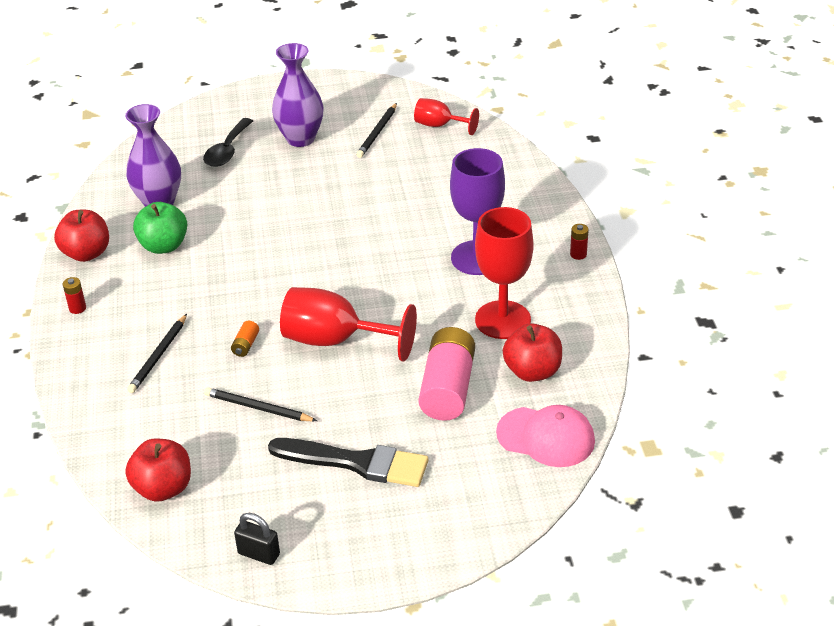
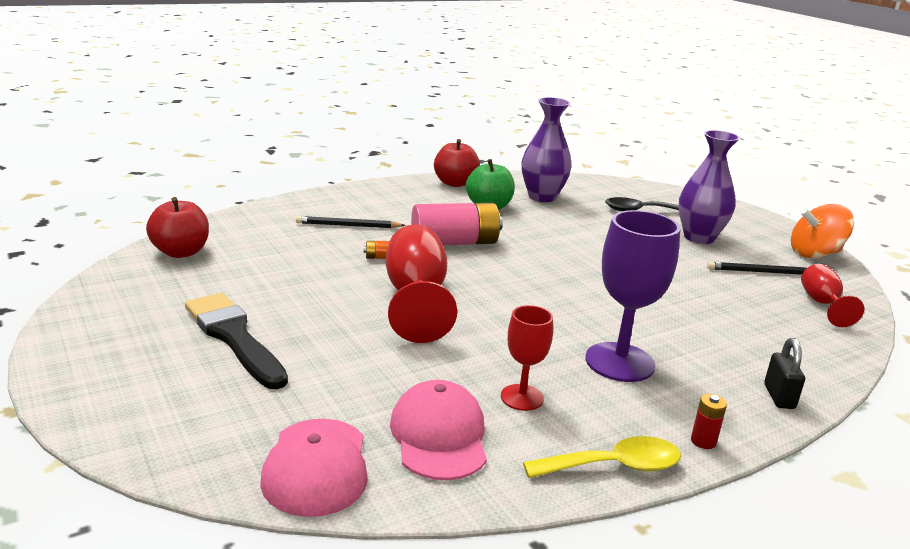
camera: 65 degrees right, 15 degrees down
(77, 308) = (388, 190): red battery -> none
(258, 408) = (298, 276): black pencil -> none
(259, 554) = (95, 306): black padlock -> black padlock (779, 397)
(356, 463) = (234, 337): black brush -> black brush turned 150 degrees clockwise
(361, 90) = (815, 254): none -> orange spinning top
(448, 388) = (376, 376): pink battery -> pink battery (454, 243)
(502, 320) = (522, 397): red goblet -> red goblet, size x0.58
(532, 371) = (439, 436): red apple -> pink cap
(589, 301) = (614, 466): none -> yellow spoon

